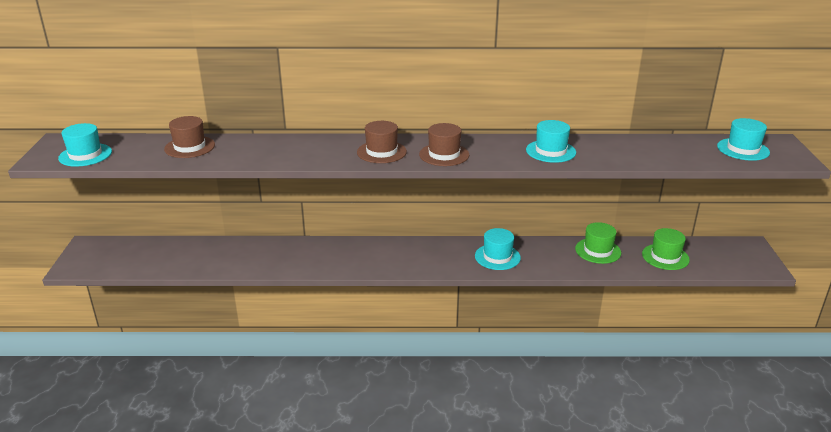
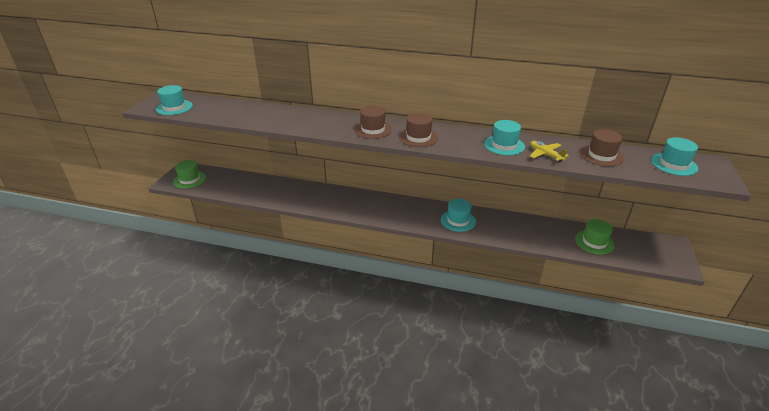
camera: 15 degrees right, 5 degrees up
(190, 147) = (243, 110): brown hat -> brown hat (601, 155)
(598, 251) = (539, 228): green hat -> green hat (189, 179)
(602, 156) = (545, 155): none -> yellow plane

